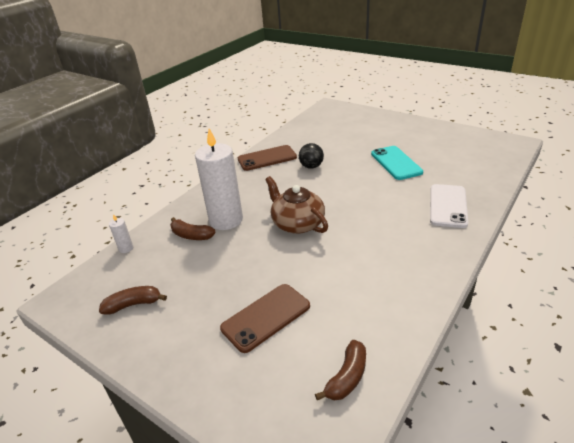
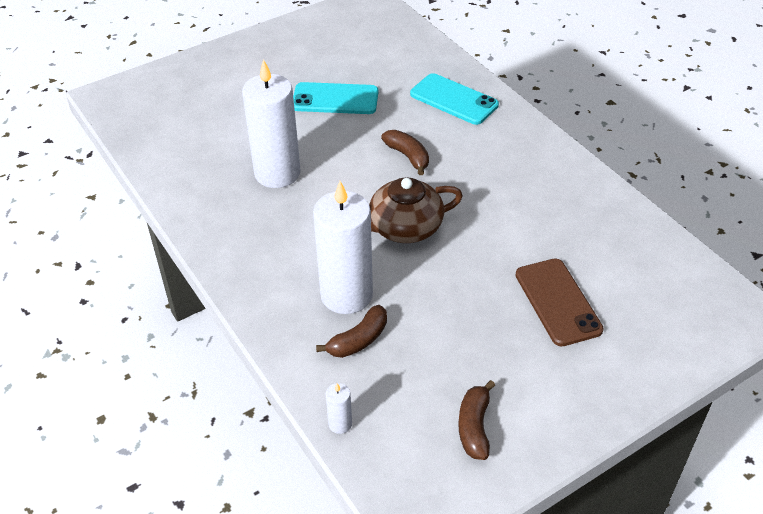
camera: 70 degrees left, 10 degrees up
(267, 158) = (211, 210): brown phone -> none
(311, 166) = (277, 173): black ball -> white candle
(347, 377) = (661, 265): brown banana -> brown banana (408, 156)
(448, 206) = (453, 100): white phone -> turquoise phone

